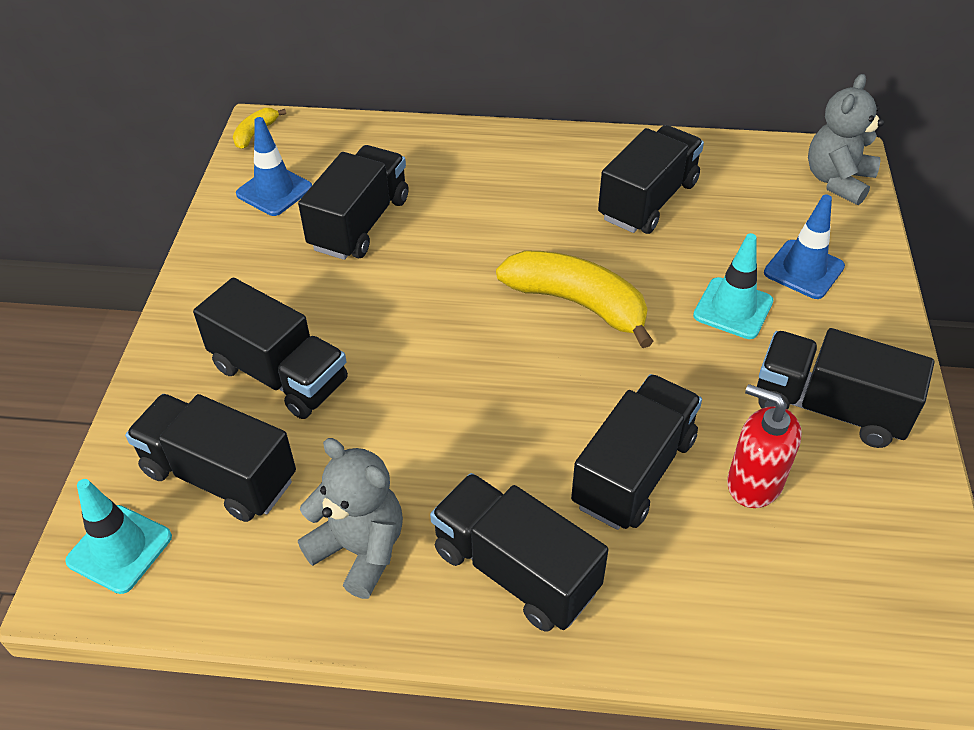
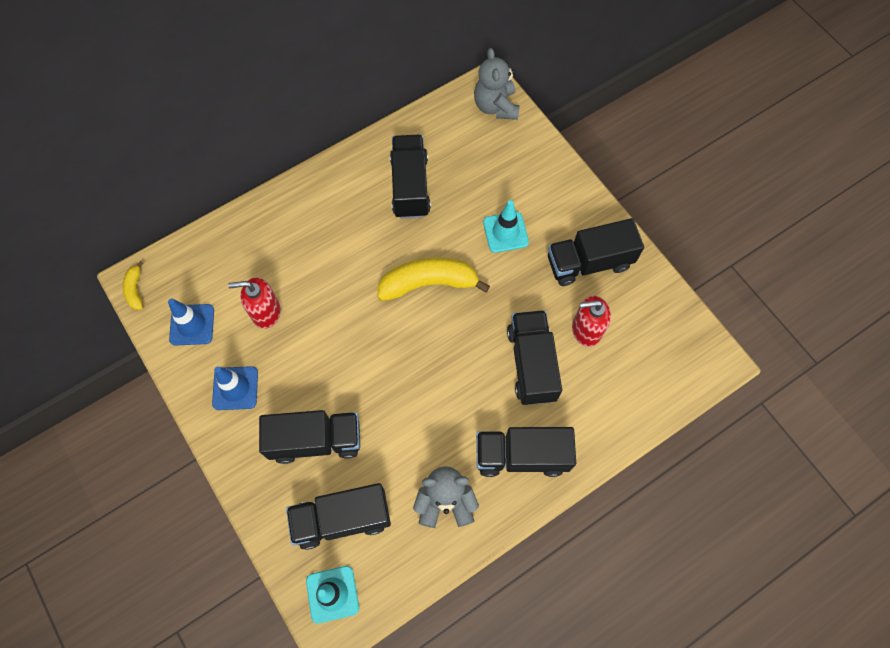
camera: 40 degrees left, 20 degrees up
(360, 223) = (266, 312): black truck -> red soap dispenser
(803, 270) = (521, 182): blue traffic cone -> blue traffic cone (235, 388)

